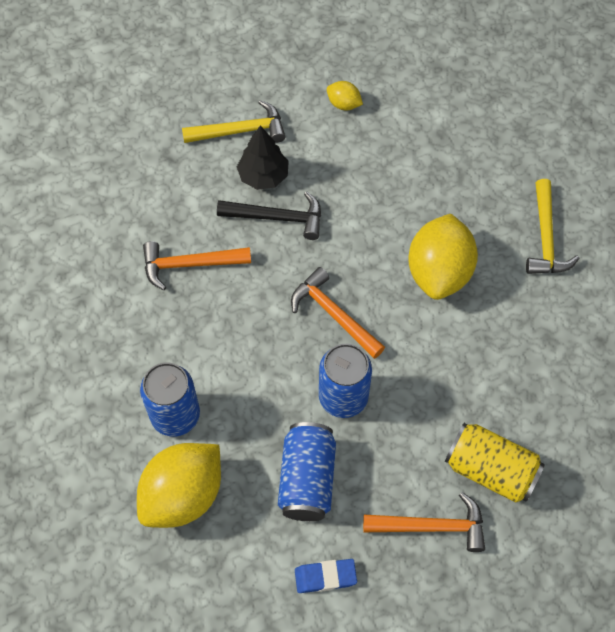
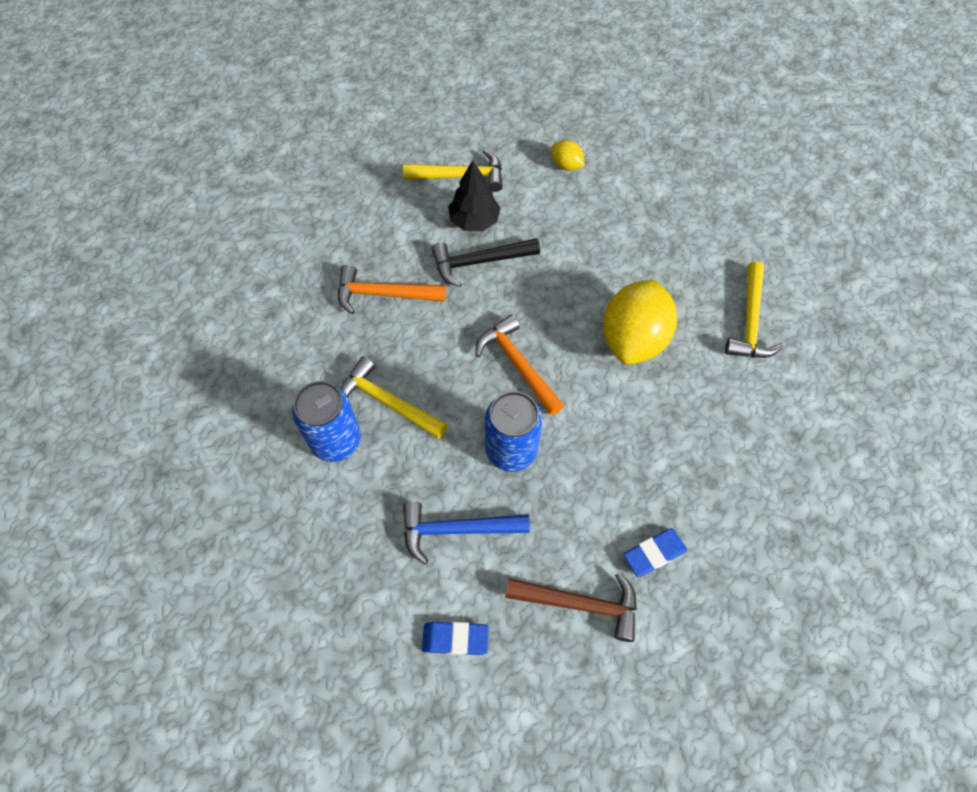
camera: 10 degrees right, 0 degrees up
(183, 495) = (325, 524): yellow lemon -> none
(217, 371) = (388, 402): none -> yellow hammer
(277, 218) = (479, 262): black hammer -> black hammer turned 150 degrees clockwise
(307, 479) = (457, 530): blue can -> blue hammer
(431, 526) = (580, 604): orange hammer -> brown hammer
(490, 470) = (654, 553): yellow can -> blue eraser

